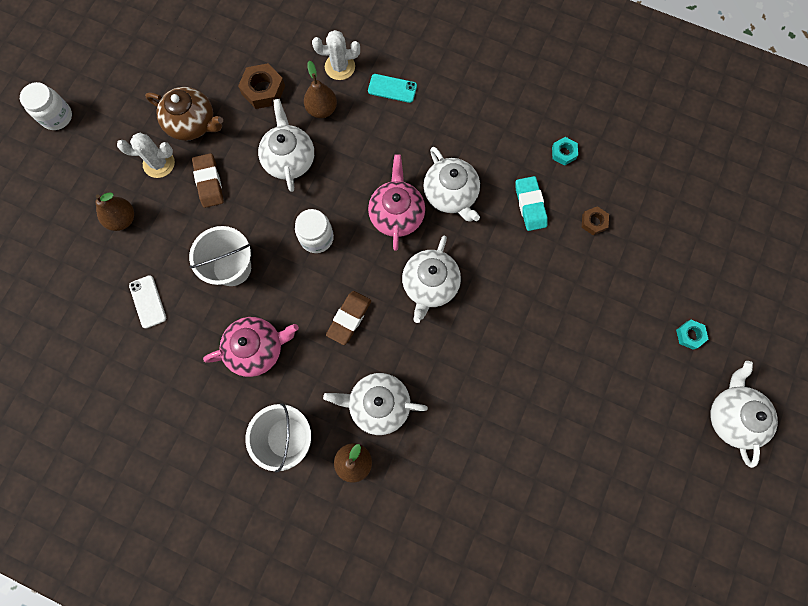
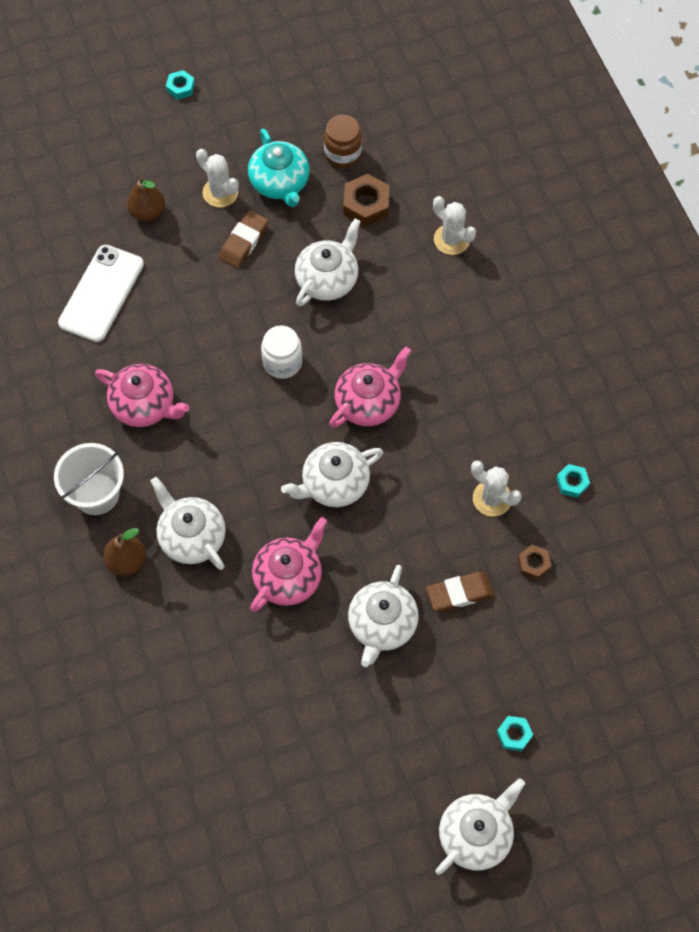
camera: 45 degrees right, 10 degrees down
(57, 116) = (180, 87): white jar -> turquoise nut
(148, 301) = (101, 293): white phone -> white phone, size x1.84
(192, 123) = (280, 183): brown teapot -> turquoise teapot
(214, 70) = (343, 154): none -> brown jar
(232, 267) = (191, 325): white bucket -> none
(322, 109) = (398, 262): brown pear -> none
(349, 318) = (240, 449): brown eraser -> brown eraser (459, 593)
(392, 88) = (478, 296): turquoise phone -> none
(451, 194) = (432, 428): white teapot -> white teapot (382, 625)
(465, 370) = (289, 577): none -> pink teapot
(530, 205) = (492, 498): turquoise eraser -> white cactus

